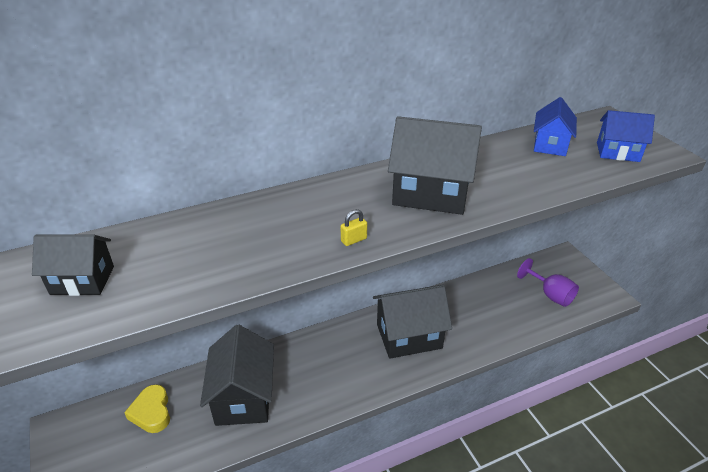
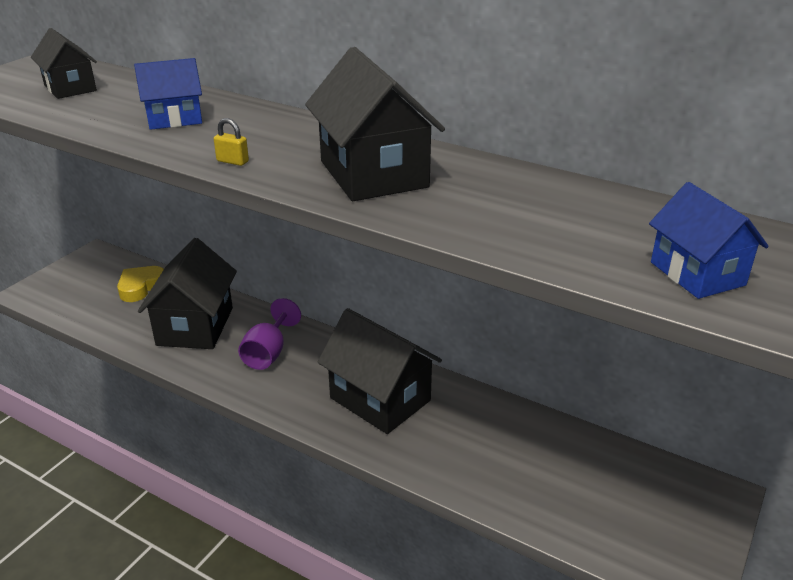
camera: 55 degrees right, 5 degrees down
(243, 397) = (195, 326): black house -> black house turned 45 degrees counterclockwise
(550, 145) = (621, 217): blue house -> blue house (174, 119)
(550, 295) = (606, 506): purple goblet -> purple goblet (268, 353)

